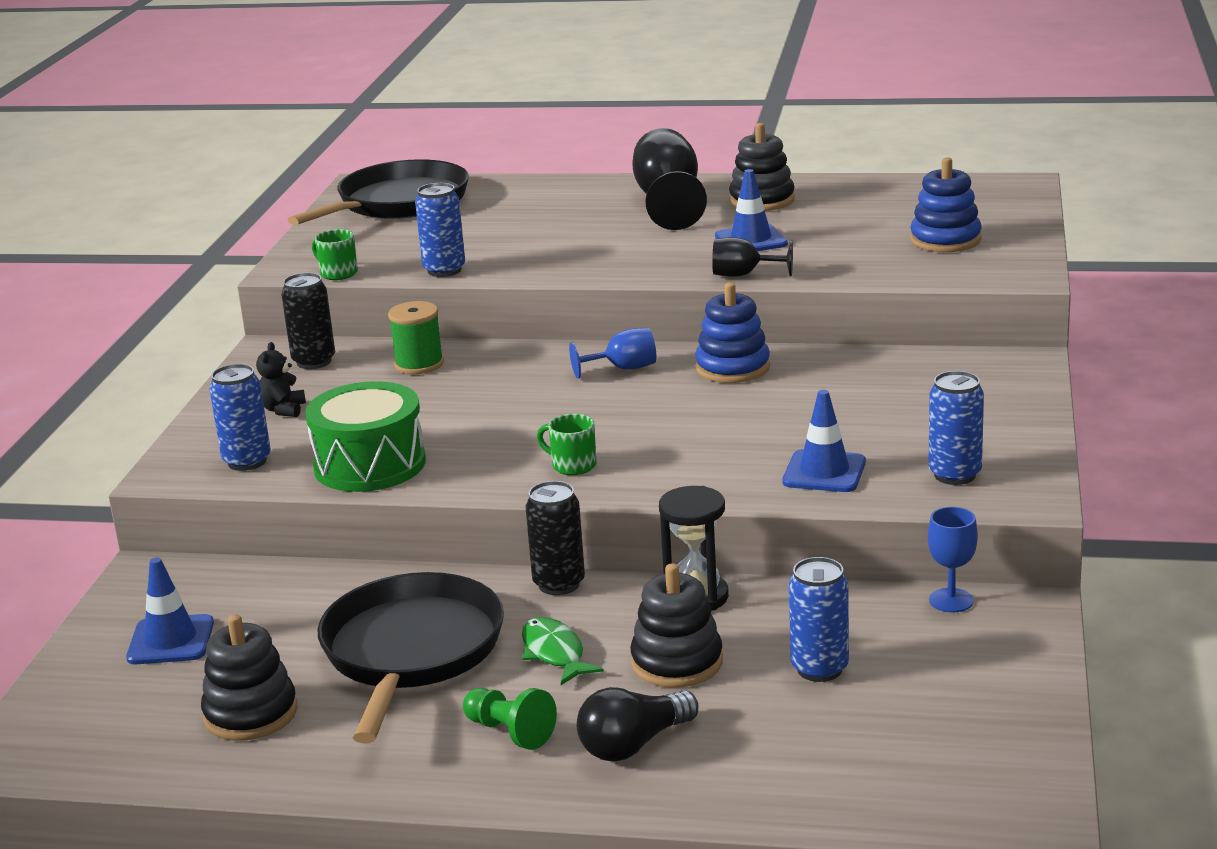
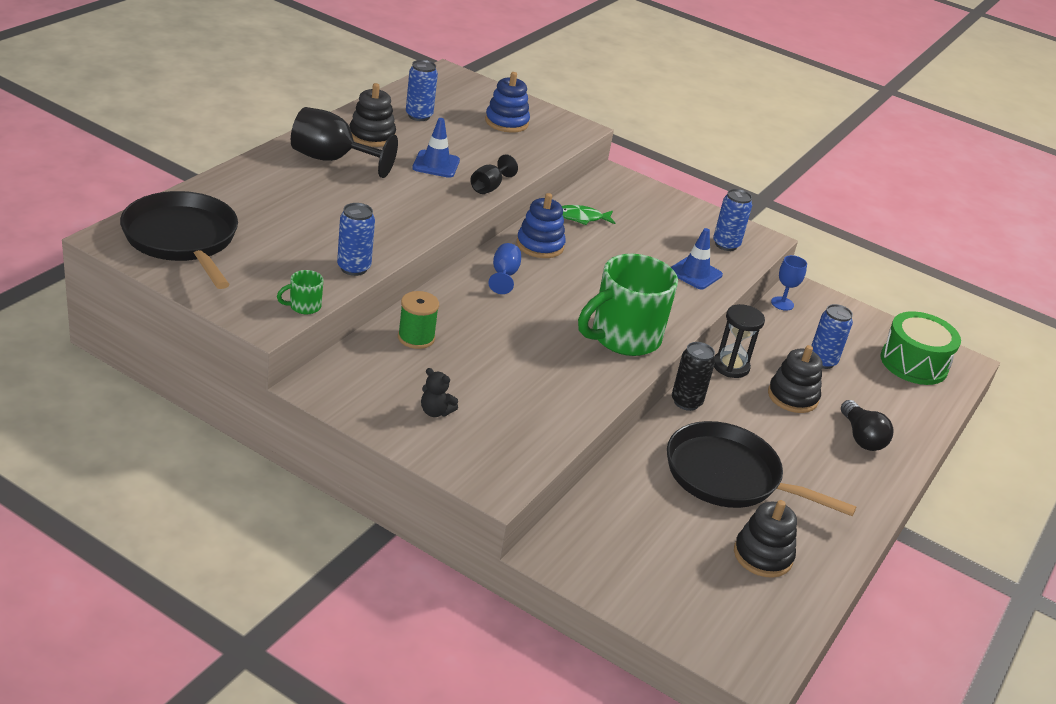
camera: 75 degrees left, 10 degrees up
(171, 640) = (653, 566): blue traffic cone -> none
(247, 461) = (508, 450): blue can -> blue can (419, 116)
(314, 361) = (362, 375): black can -> none
(370, 465) = (558, 404): green drum -> green drum (913, 363)
(510, 732) = (831, 470): green pawn -> none
(555, 653) = (760, 429): green fish -> green fish (581, 218)
(572, 465) = (623, 338): green mug -> green mug, size x2.48

